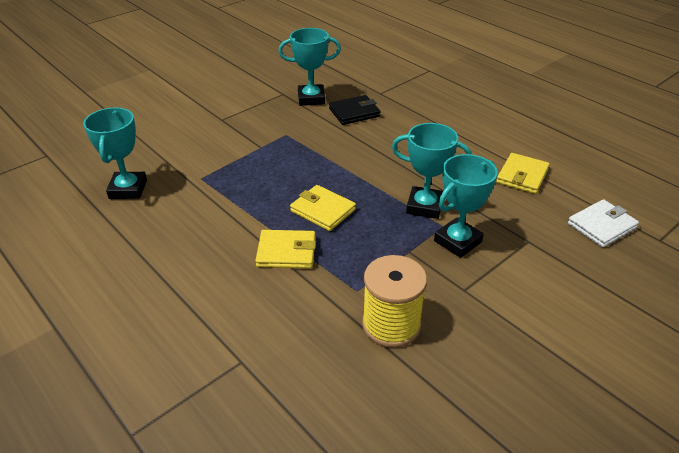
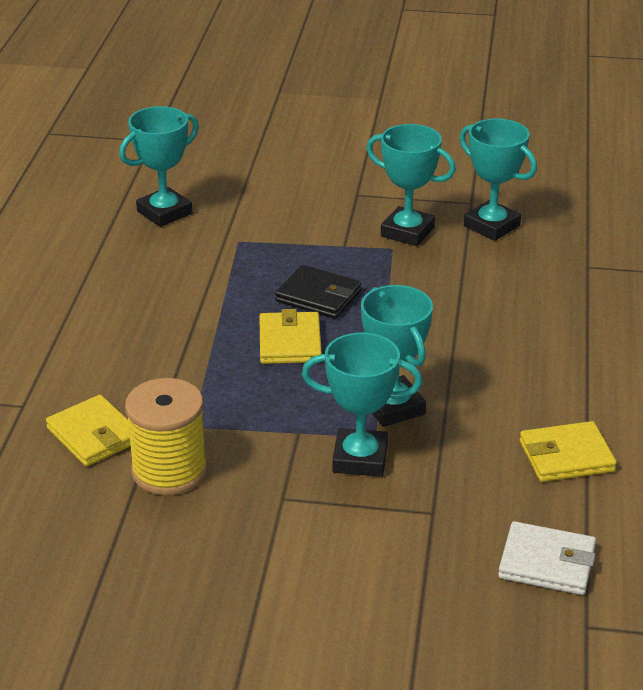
camera: 50 degrees right, 5 degrees down
(279, 123) = (407, 232): none -> turquoise trophy
(286, 252) = (194, 354): yellow wallet -> yellow wallet (94, 435)
(354, 112) = (510, 270): black wallet -> black wallet (318, 296)

